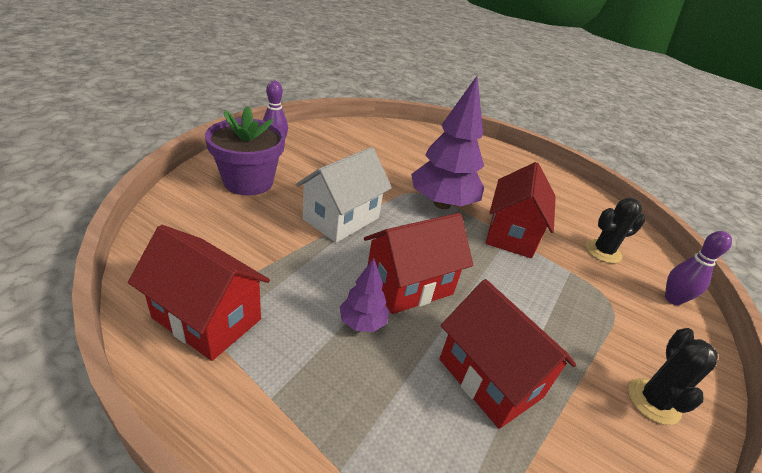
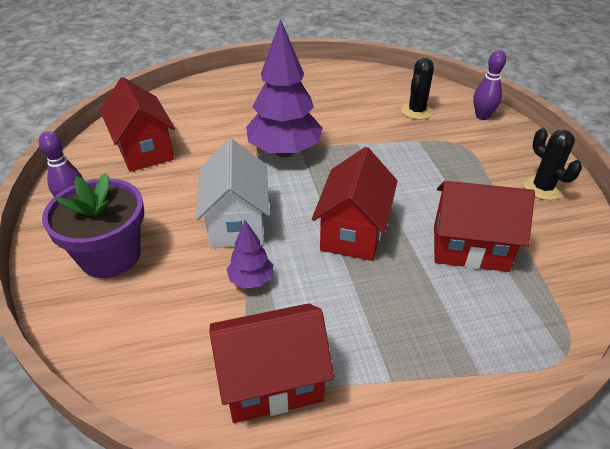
camera: 40 degrees left, 5 degrees up
(362, 322) = (365, 283): purple tree -> purple tree (251, 280)
(511, 234) = (356, 140): red house -> red house (144, 150)

